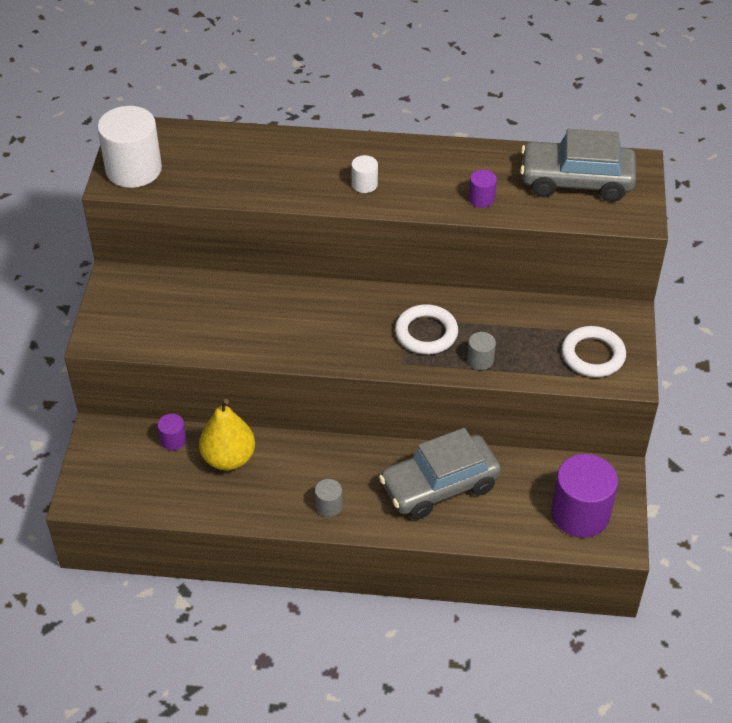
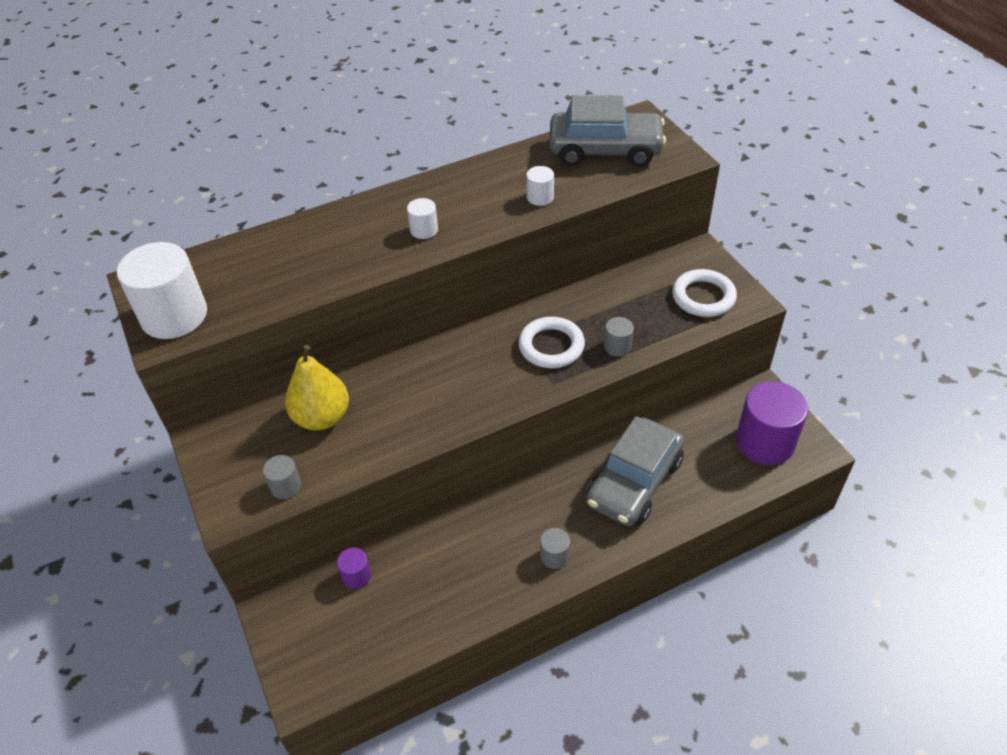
camera: 30 degrees left, 0 degrees up
(146, 339) = (285, 486): none -> grey cylinder
(228, 458) = (425, 563): yellow pear -> yellow pear (322, 417)
(481, 199) = (540, 197): purple cylinder -> white cylinder
(576, 181) = (605, 150): grey car -> grey car turned 150 degrees counterclockwise

